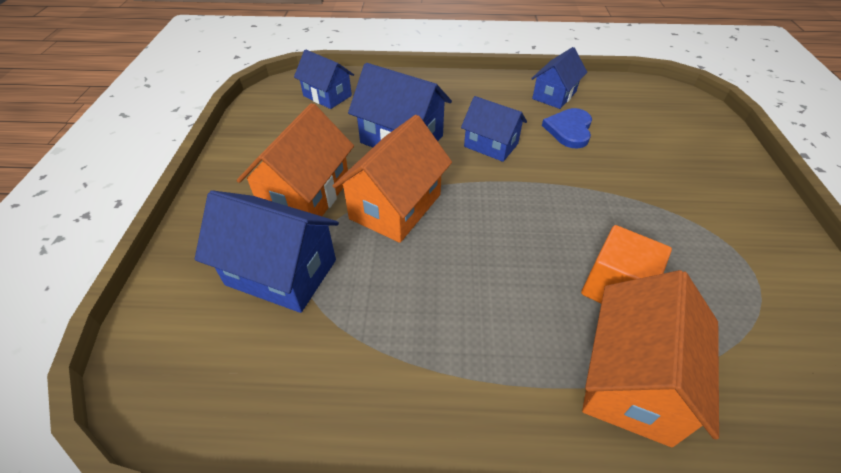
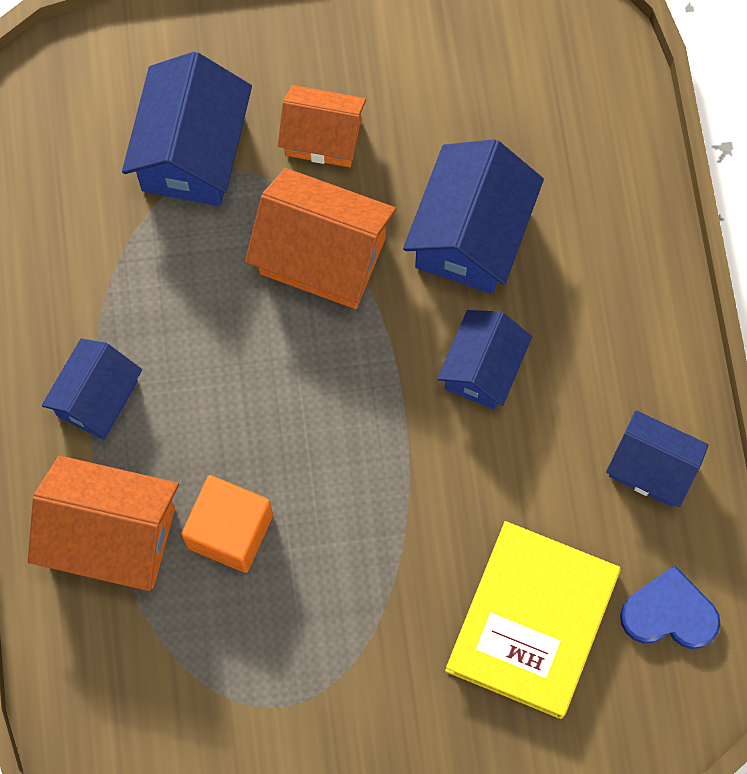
camera: 80 degrees right, 25 degrees up
(306, 195) = (323, 138): orange house -> orange house, size x0.65
(327, 96) = (566, 93): blue house -> blue house (97, 398)
(569, 130) = (549, 490): blue heart -> blue heart (669, 613)
(653, 145) = (532, 621): none -> yellow book

